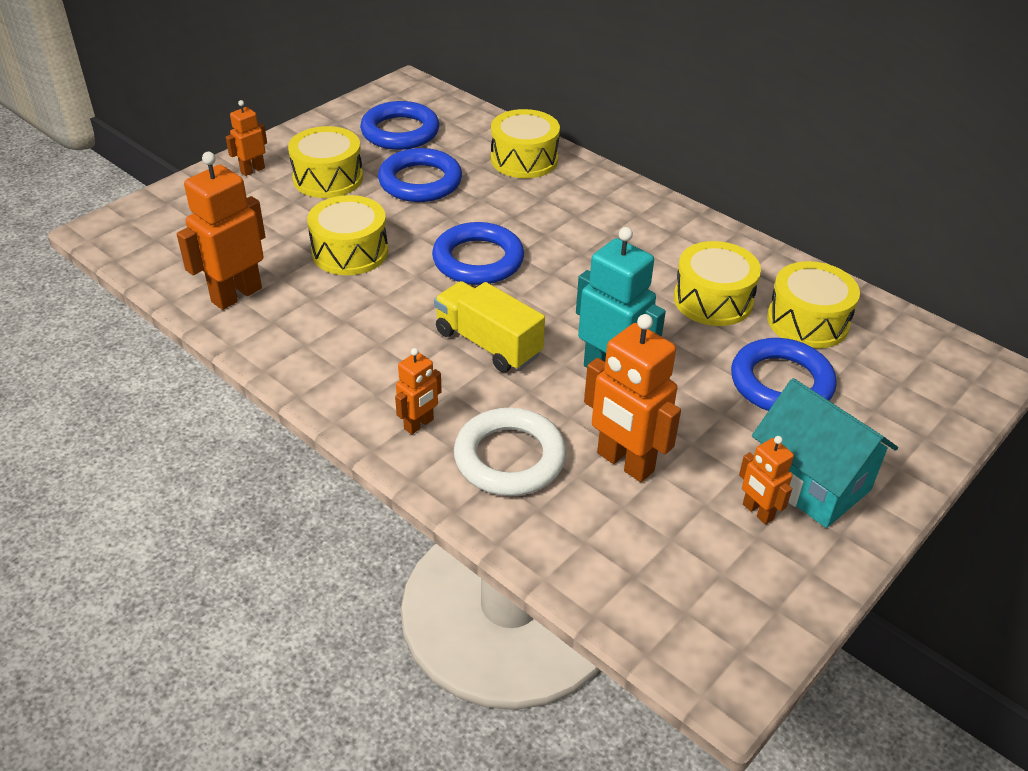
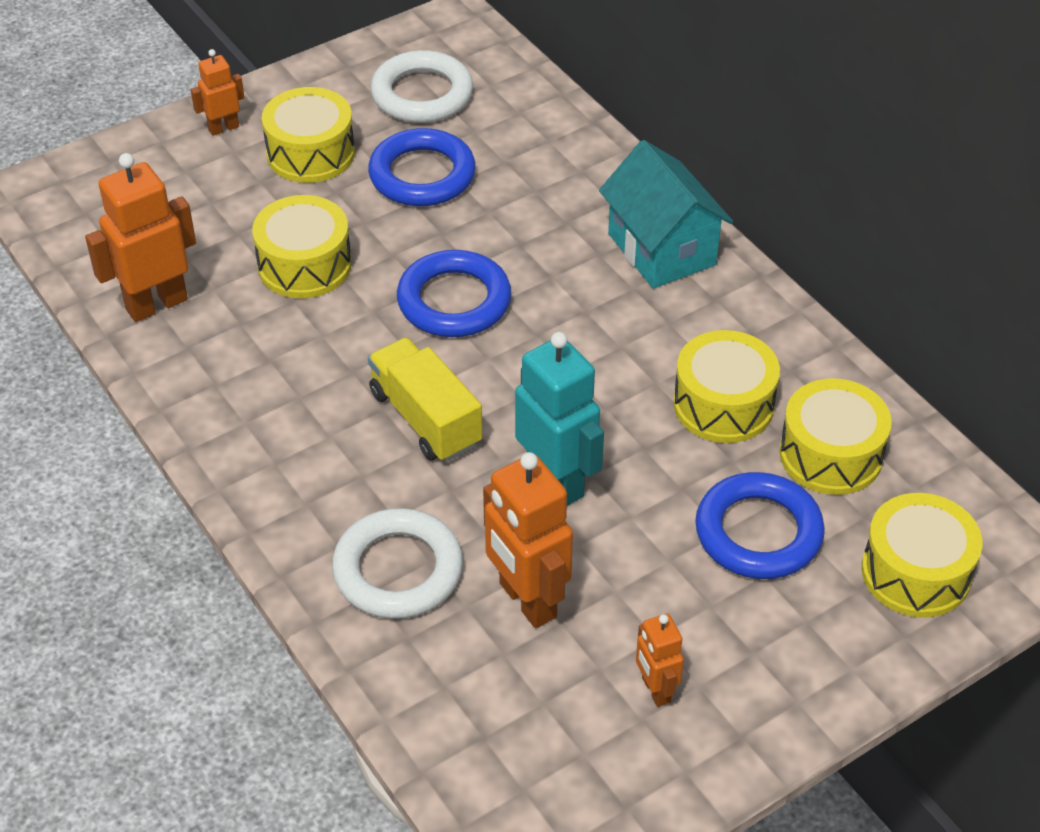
camera: 15 degrees right, 5 degrees up
(400, 132) = (422, 94): blue ring -> white ring
(419, 424) = (311, 510): orange robot -> none
(524, 159) = (565, 160): yellow drum -> yellow drum (916, 572)
(811, 482) = (735, 666): turquoise house -> turquoise house (661, 249)

